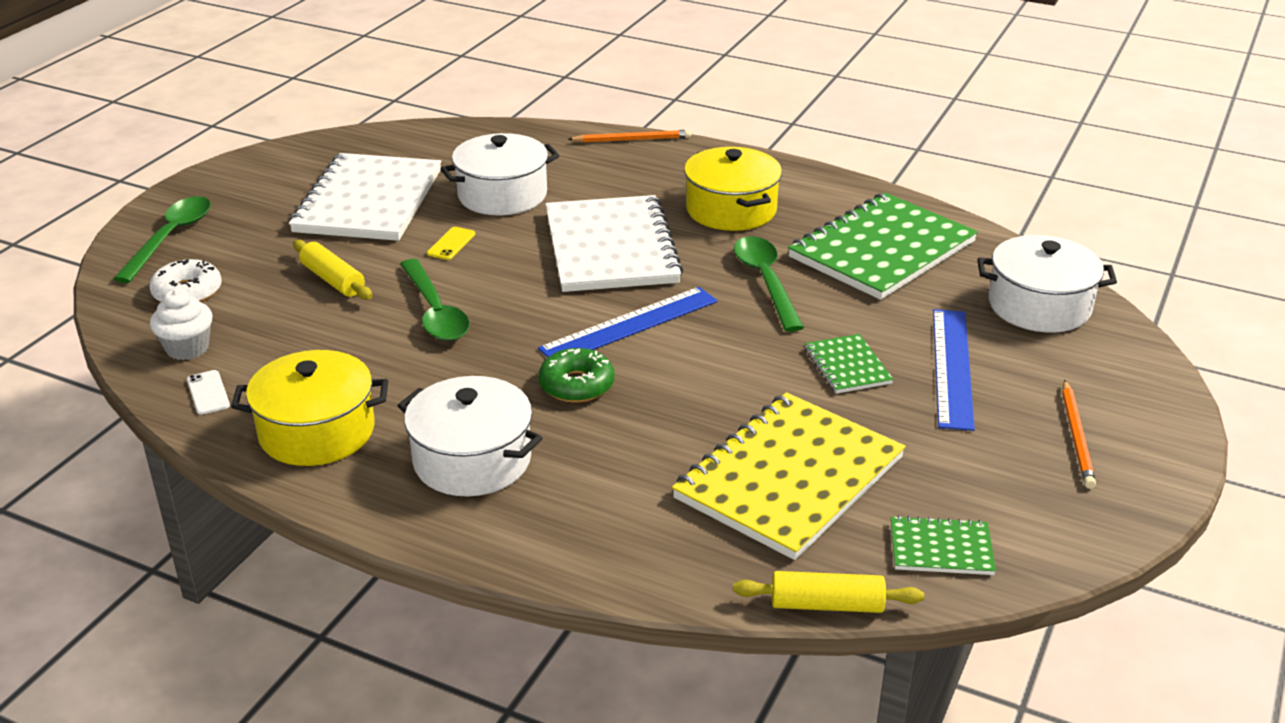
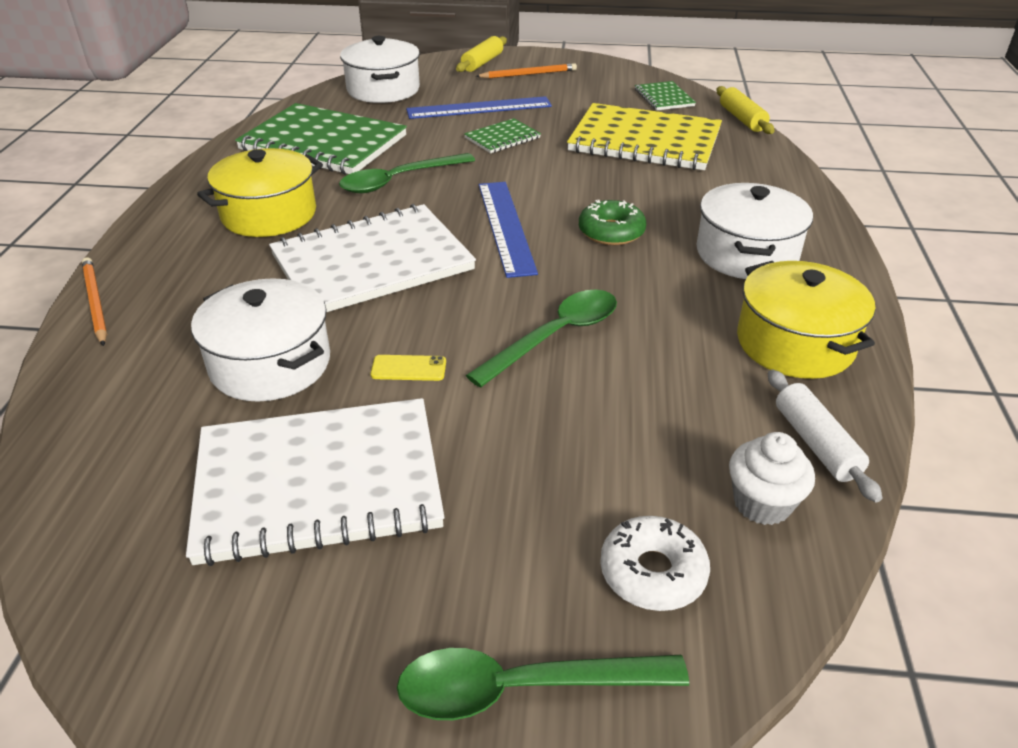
camera: 110 degrees left, 5 degrees up
(208, 393) = (815, 443): white phone -> white rolling pin
(333, 280) = (538, 436): yellow rolling pin -> yellow rolling pin (482, 63)
(629, 325) = (505, 226): blue ruler -> blue ruler turned 45 degrees clockwise

